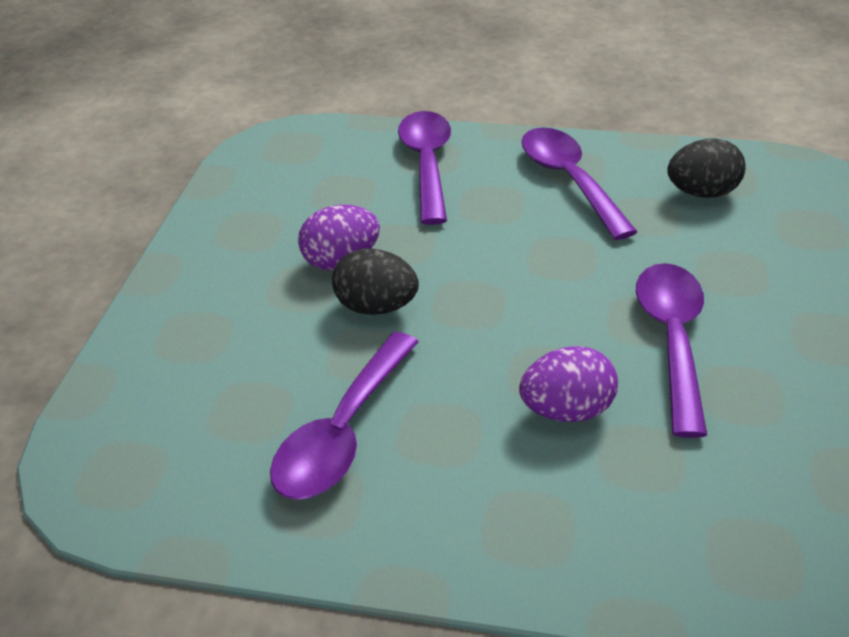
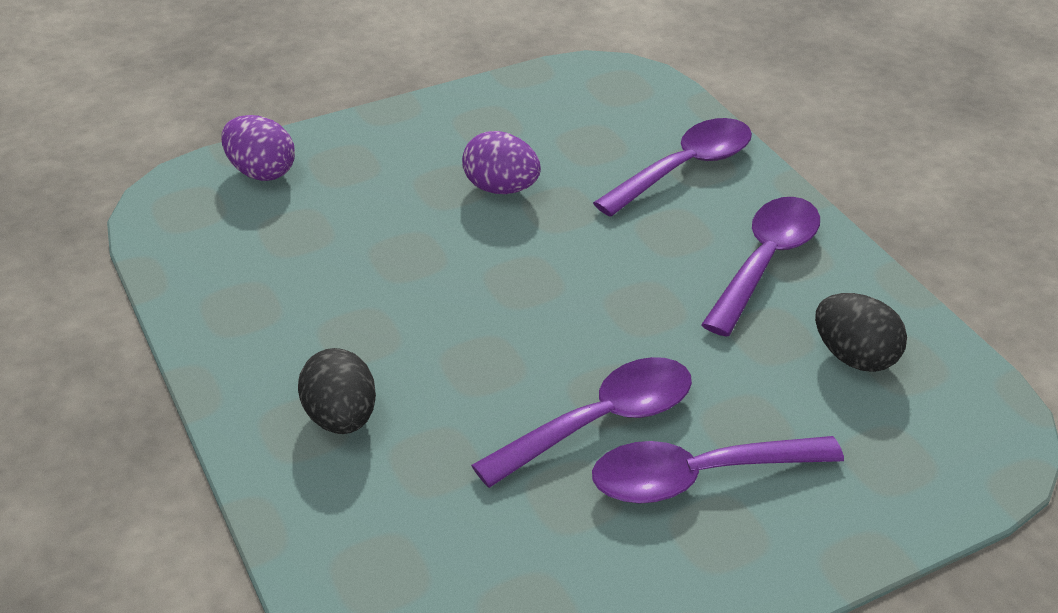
camera: 50 degrees right, 0 degrees up
(343, 433) = (313, 287): purple spoon -> purple spoon (697, 477)
(376, 307) = (465, 234): black egg -> black egg (341, 418)
(567, 410) = (447, 394): purple egg -> purple egg (261, 172)

